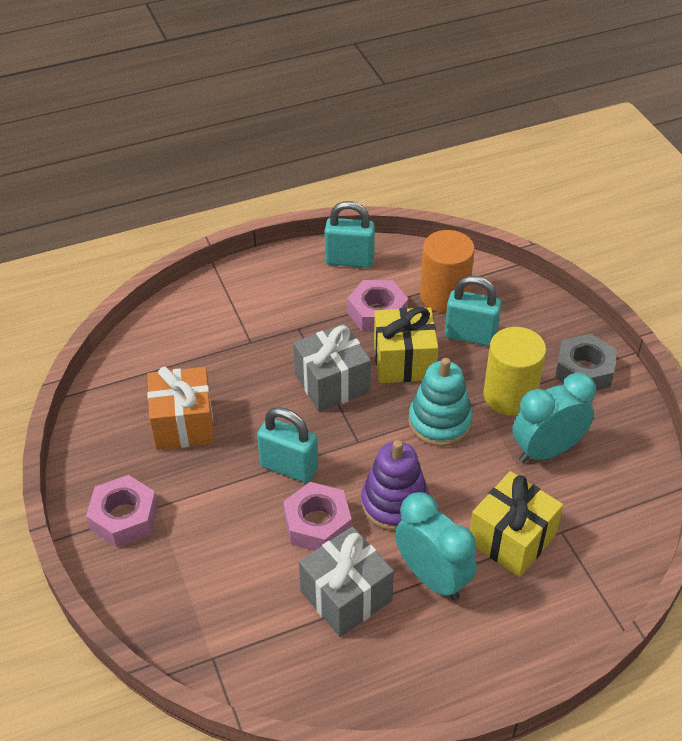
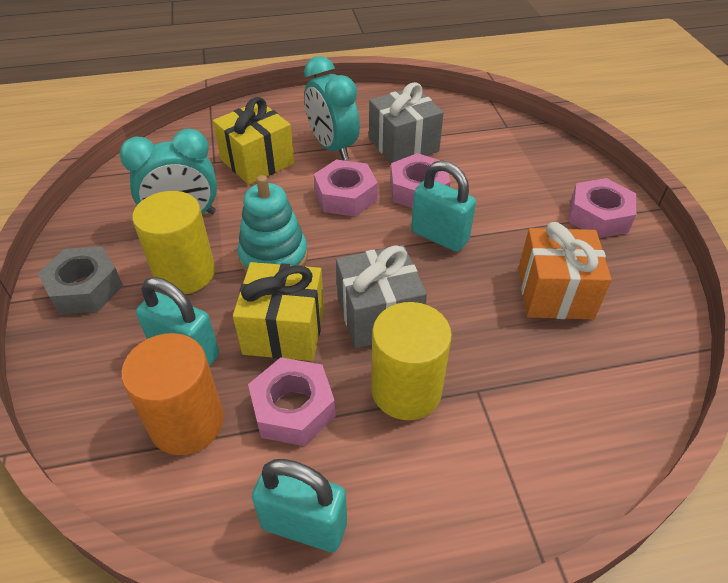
camera: 170 degrees left, 0 degrees up
(301, 334) = (406, 390): none -> yellow cylinder
(394, 503) = (345, 196): purple stacking toy -> pink nut

